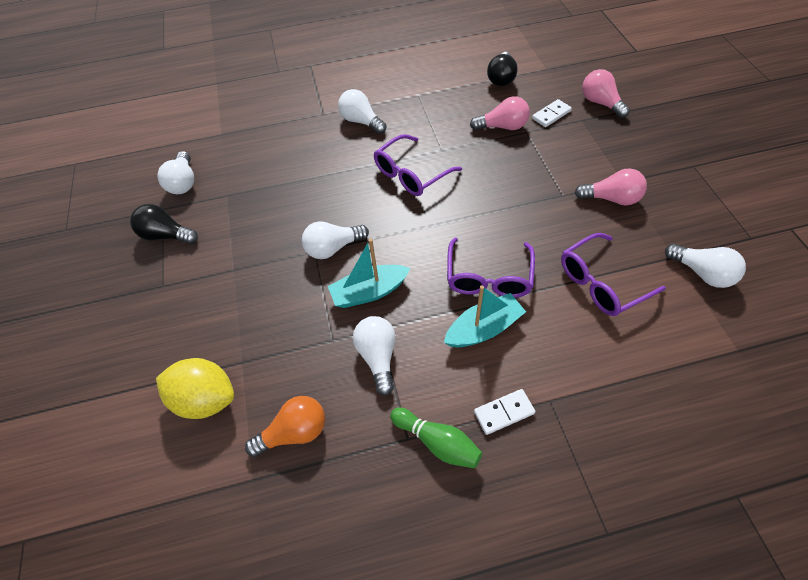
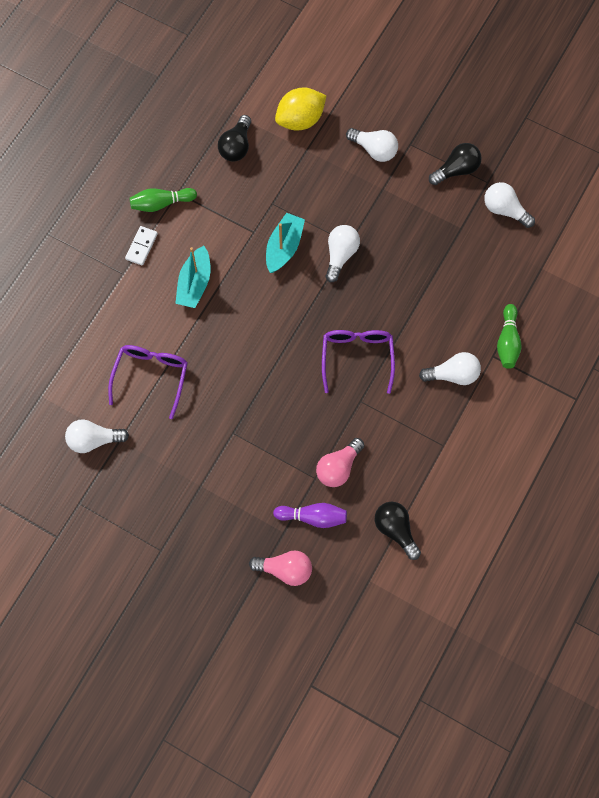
camera: 130 degrees right, 15 degrees up
(294, 432) = (236, 146): orange light bulb -> black light bulb
(303, 114) = (507, 342): none -> green bowling pin
(378, 357) = (236, 216): white light bulb -> white light bulb (374, 150)
(488, 278) = (223, 320): purple glasses -> none
(551, 115) = (313, 517): white domino -> purple bowling pin
(611, 199) = (196, 459): pink light bulb -> none

